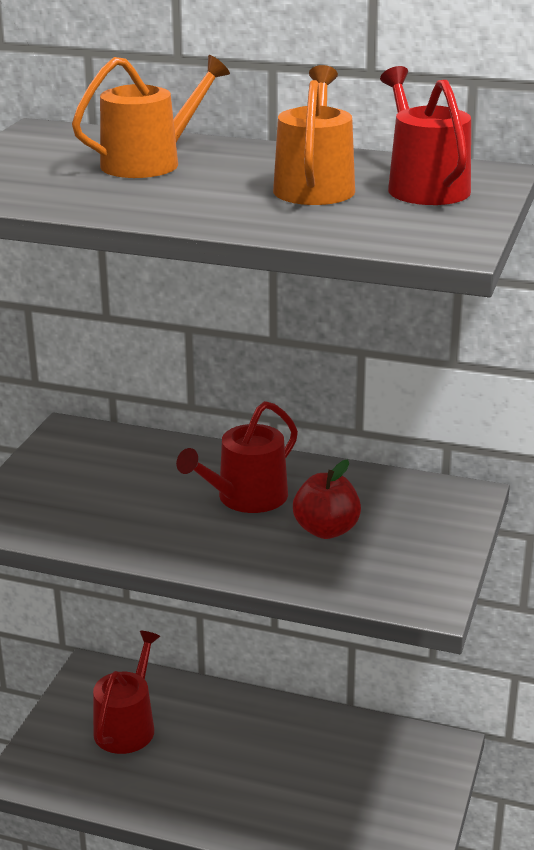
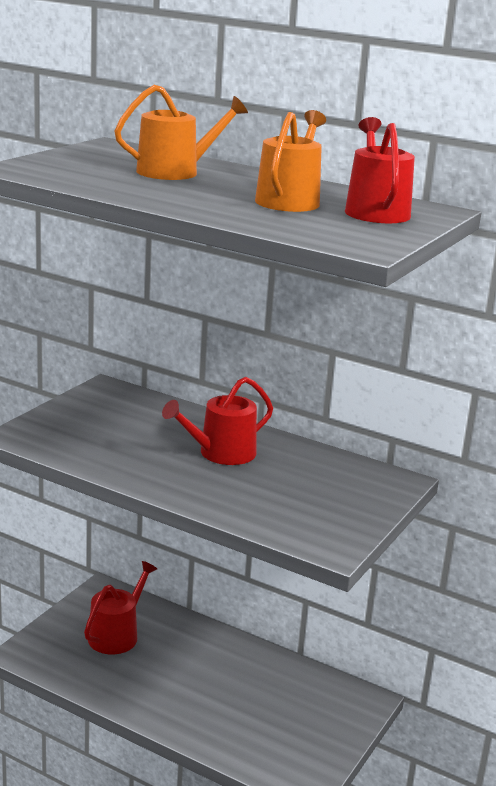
camera: 10 degrees right, 5 degrees down
(326, 530) = (274, 485): red apple -> none

